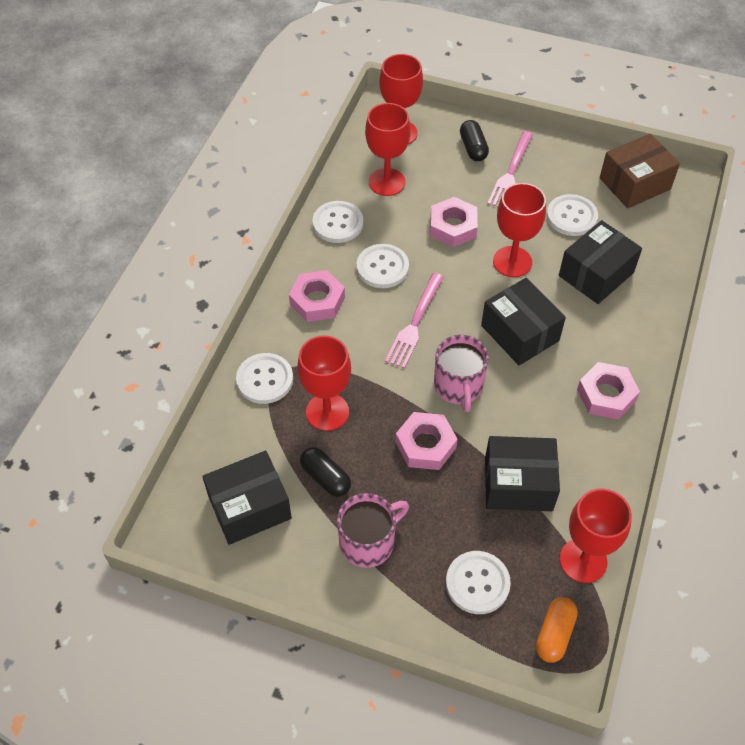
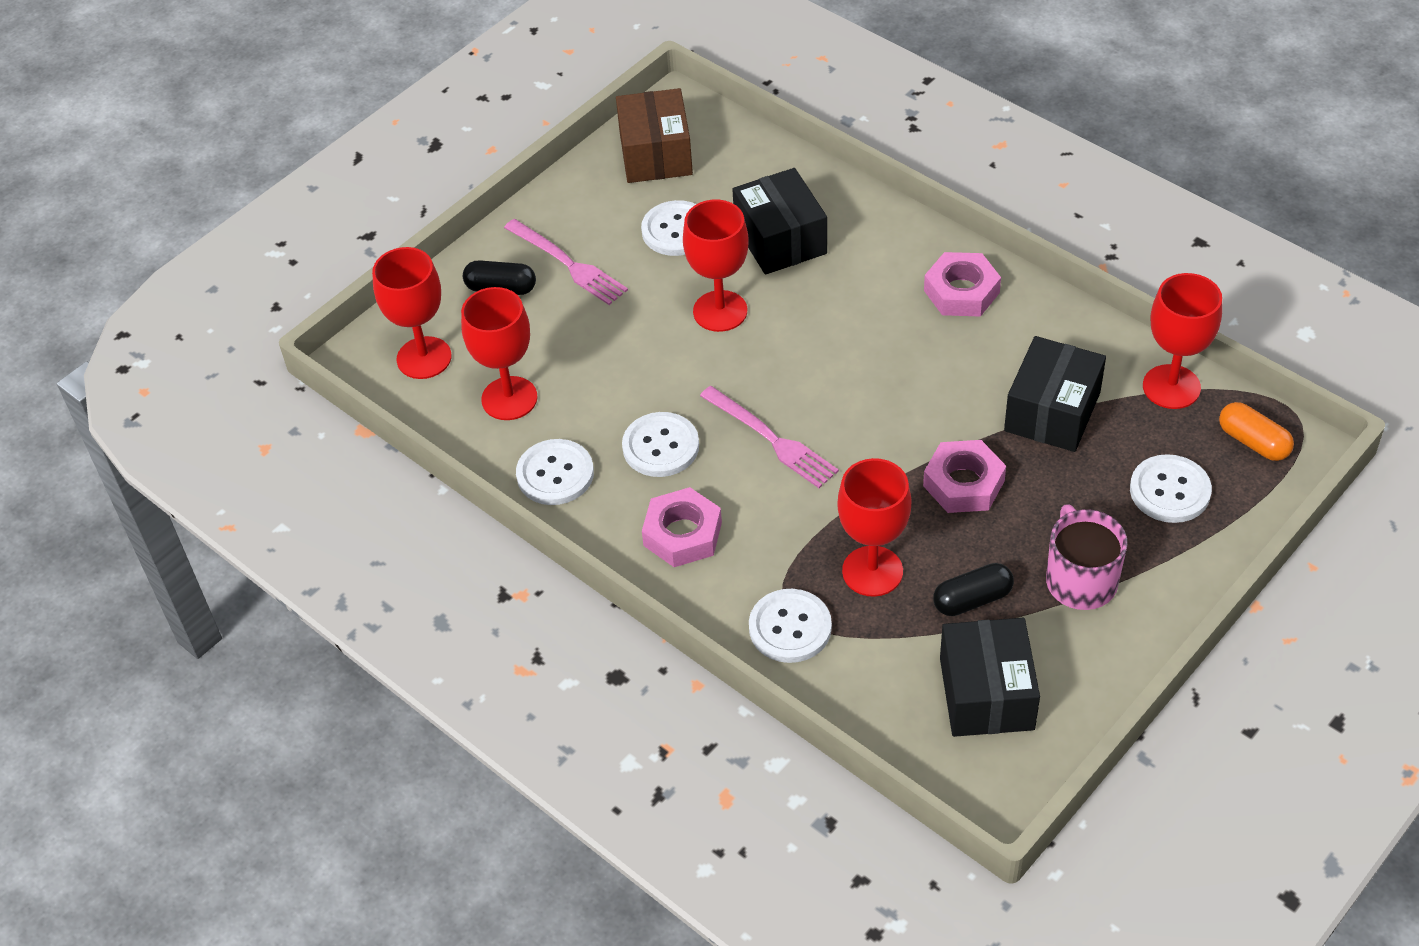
camera: 65 degrees left, 5 degrees down
(453, 227) = (629, 352): pink nut -> none
(458, 386) = (890, 425): pink mug -> none
(520, 333) = (836, 340): black box -> none

